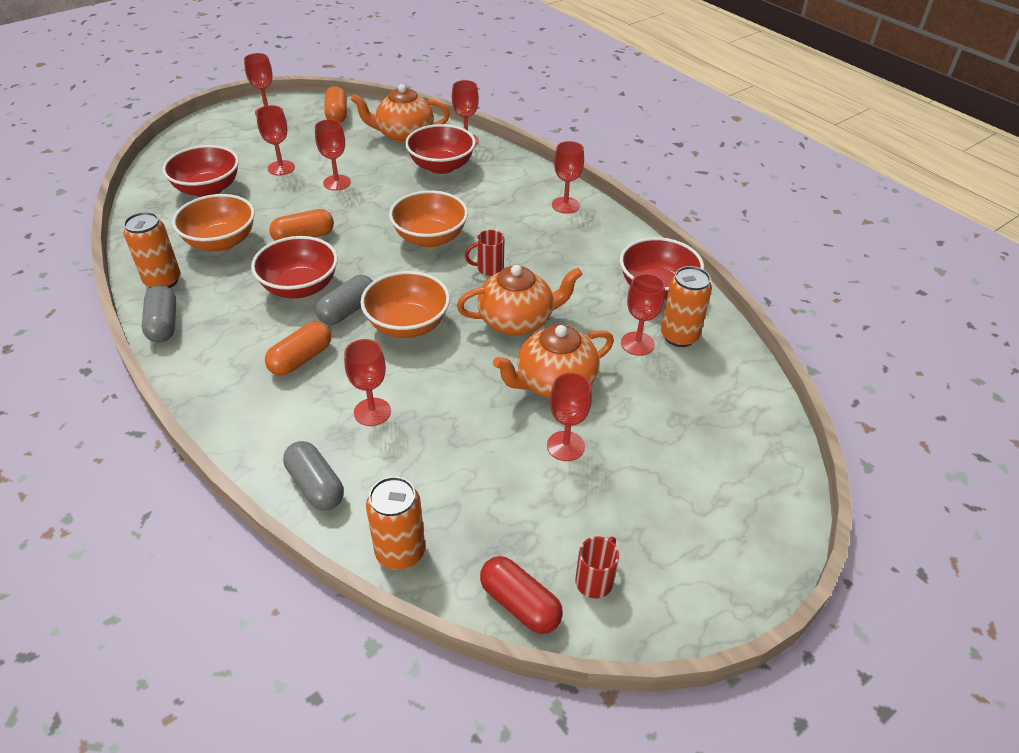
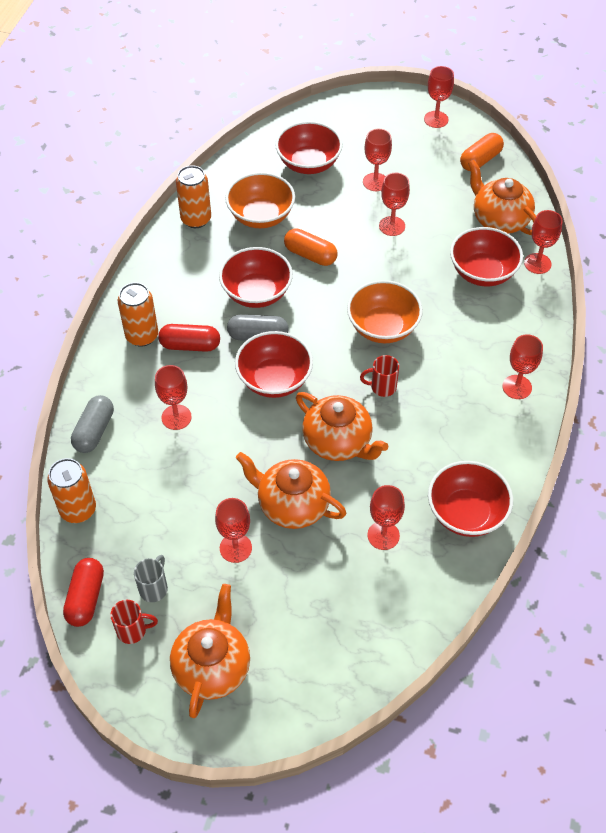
camera: 55 degrees right, 10 degrees up
(163, 324) = (159, 252): grey capsule -> none
(301, 359) = (190, 345): orange capsule -> red capsule
(407, 325) = (274, 380): orange bowl -> red bowl
(489, 268) = (382, 387): red mug -> red mug turned 45 degrees counterclockwise
(558, 535) = (154, 588): none -> grey mug
(679, 336) = (418, 560): orange can -> orange can (142, 336)
(687, 534) = (212, 666): none -> orange teapot

